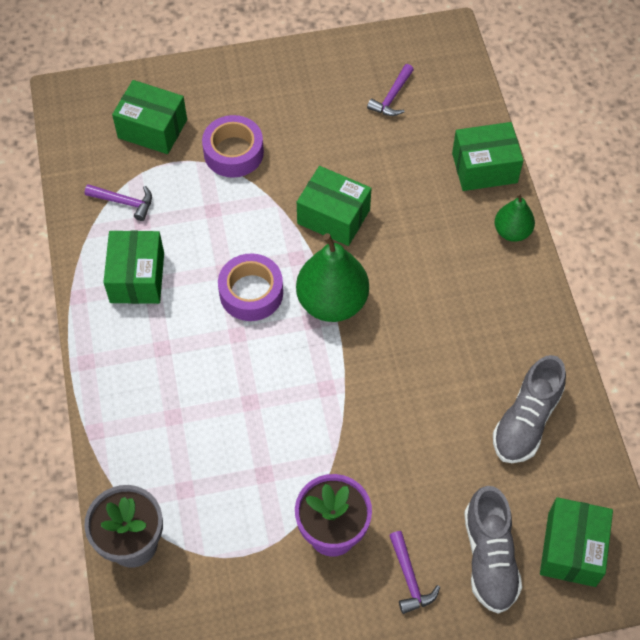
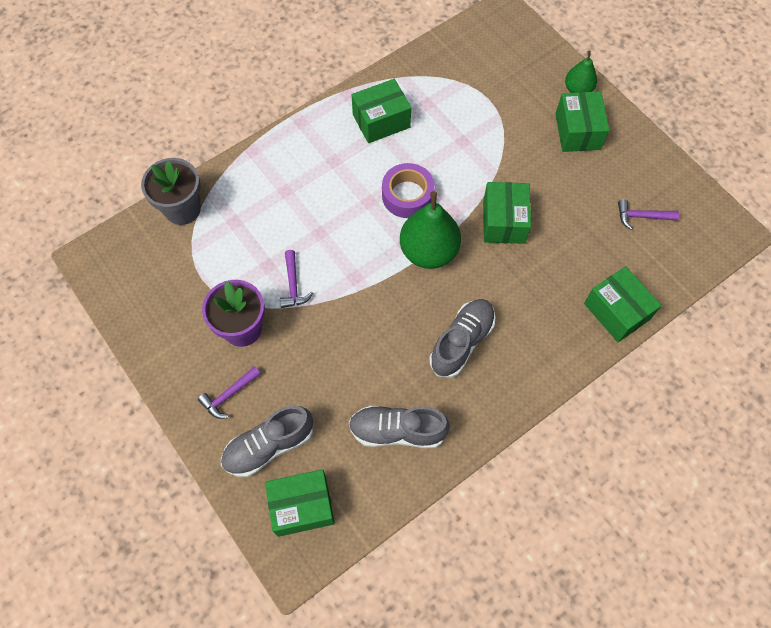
camera: 65 degrees right, 5 degrees up
(124, 202) = (437, 86): purple hammer -> purple hammer (293, 285)
(152, 129) = (509, 74): green box -> green box (577, 131)
(233, 152) = (520, 132): purple tape -> none
(454, 317) = (462, 342): none -> grey shoe
(512, 231) = (567, 356): green pear -> green pear (578, 89)

